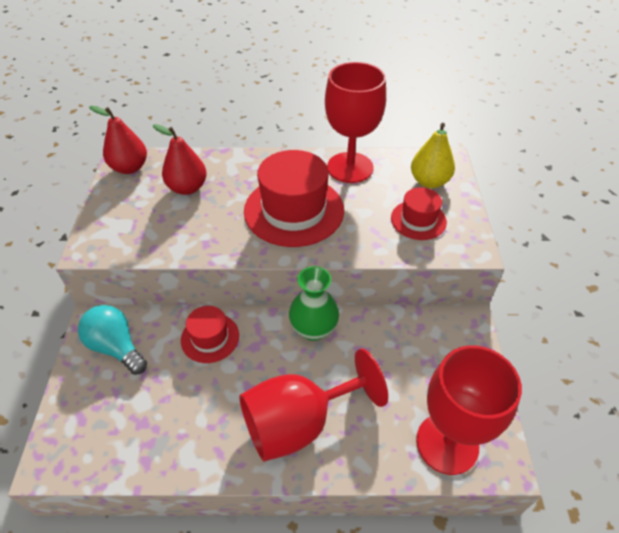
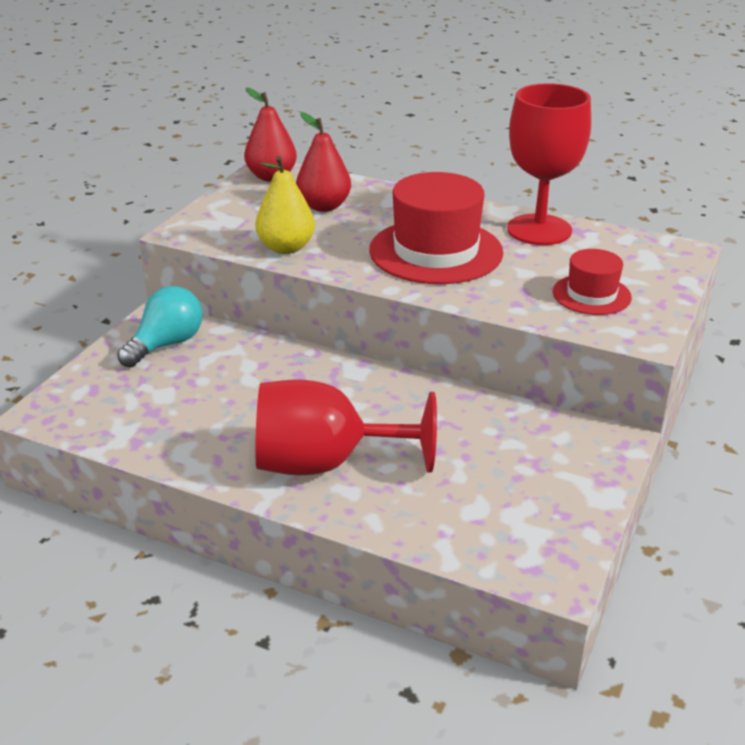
camera: 25 degrees right, 15 degrees down
(116, 347) = (166, 344): turquoise light bulb -> turquoise light bulb turned 60 degrees clockwise
(210, 337) = (273, 365): red hat -> none
(313, 329) = (402, 391): green vase -> none
(429, 181) = (638, 264): yellow pear -> yellow pear (286, 248)
(447, 443) = (496, 538): red goblet -> none

